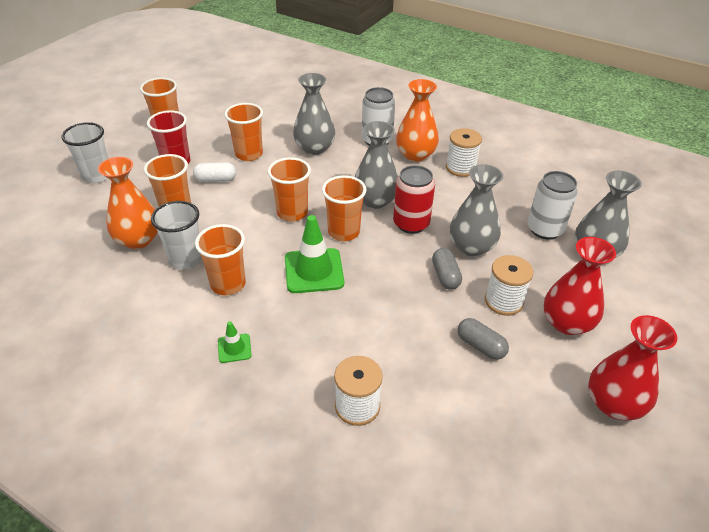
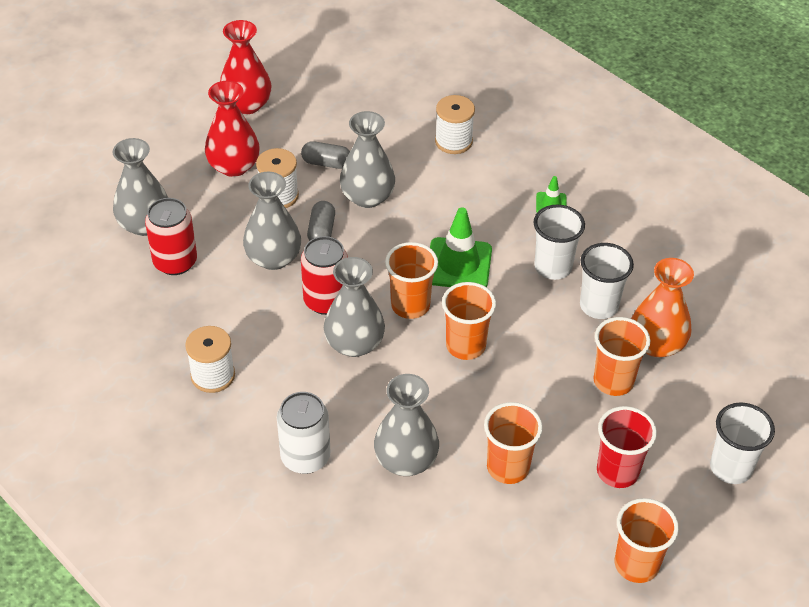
camera: 165 degrees left, 5 degrees up
(216, 180) = (560, 424): white capsule -> none
(228, 284) = (553, 267): orange cup -> white cup
(415, 154) = (262, 414): orange vase -> none
(421, 317) = (367, 197): none -> grey vase
(480, 346) = (326, 163): grey capsule -> grey capsule turned 45 degrees counterclockwise
(545, 229) = (175, 262): white can -> red can

